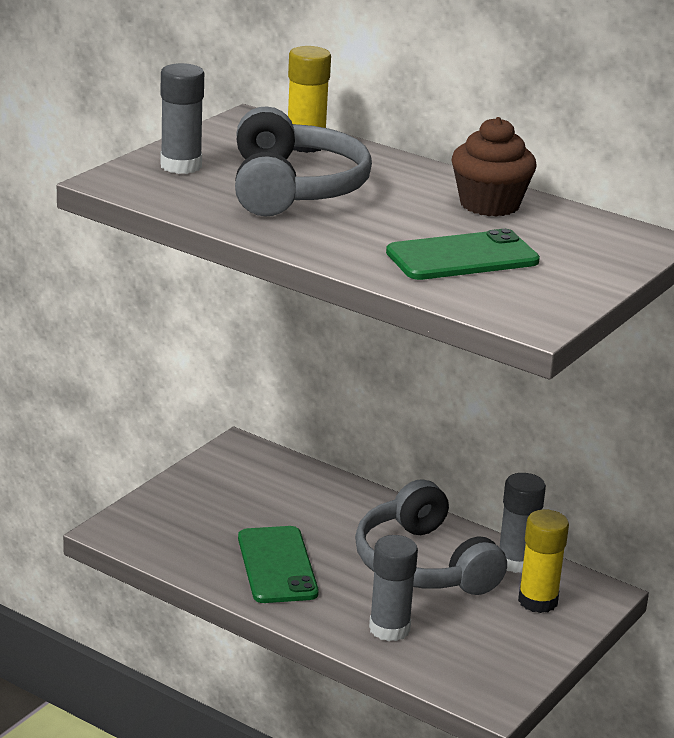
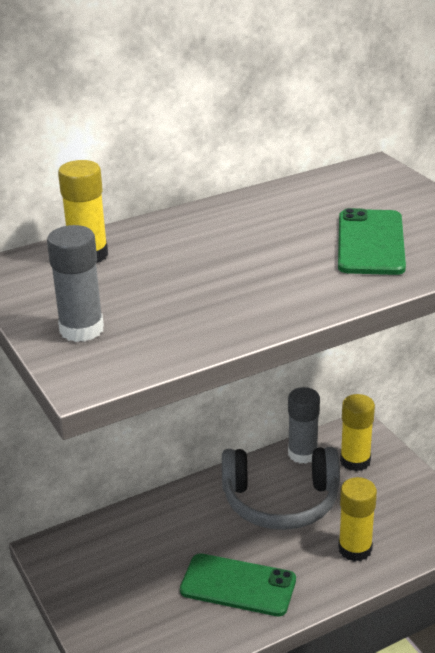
camera: 60 degrees left, 5 degrees up
(293, 188) = (181, 283): grey headphones -> none
(389, 629) = (355, 549): grey glue stick -> yellow glue stick
(489, 204) = (275, 207): brown cupcake -> none

